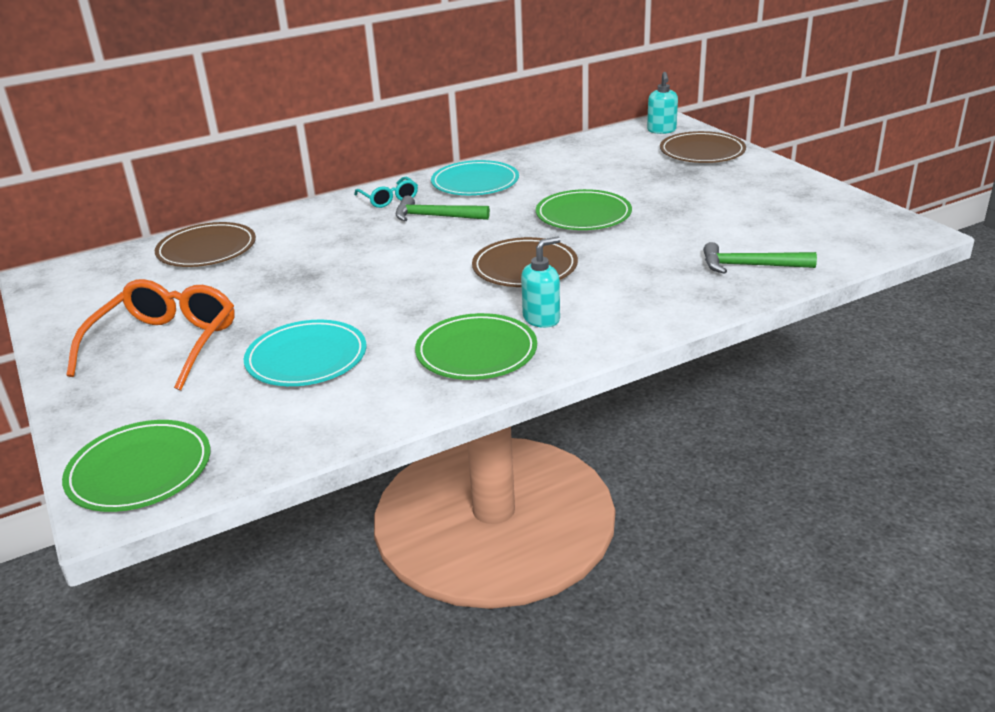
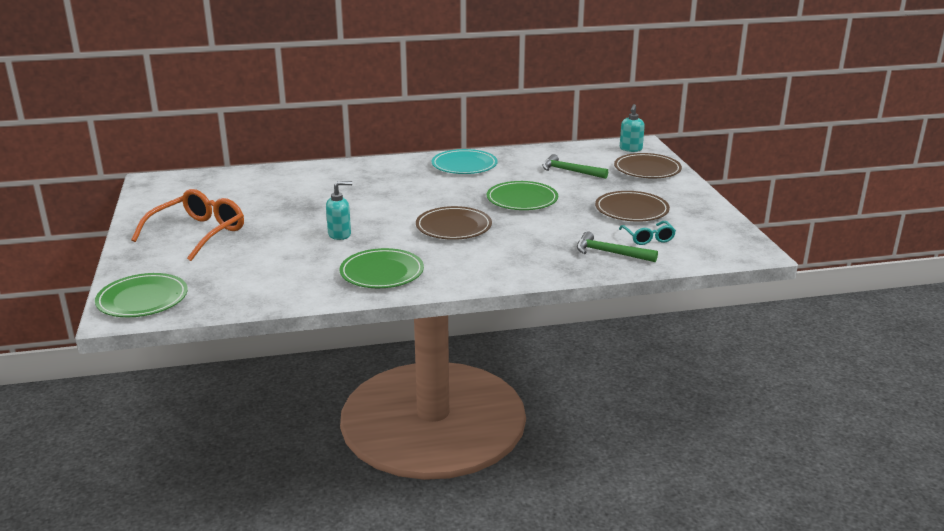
camera: 15 degrees right, 5 degrees down
(207, 249) = (258, 180): brown plate -> brown plate (631, 210)
(306, 358) = (275, 257): turquoise plate -> none
(389, 199) = (397, 167): turquoise glasses -> turquoise glasses (648, 238)
(435, 216) = (420, 184): green hammer -> green hammer (570, 171)
(542, 319) = (439, 260): turquoise soap dispenser -> turquoise soap dispenser (340, 235)

